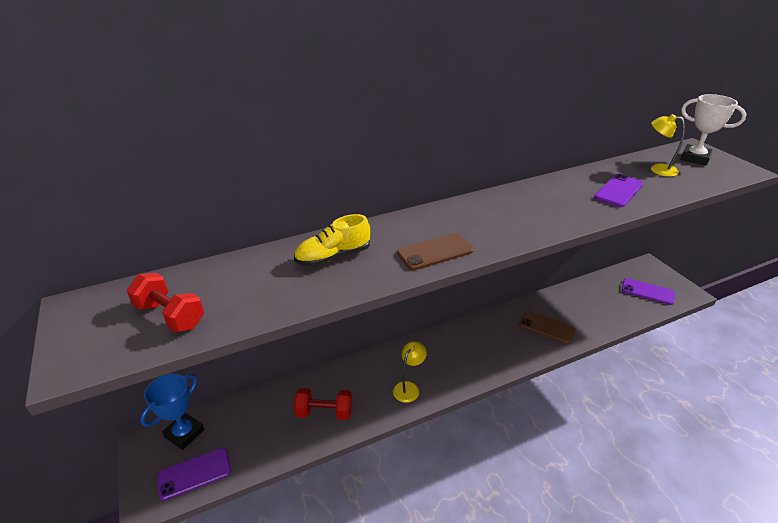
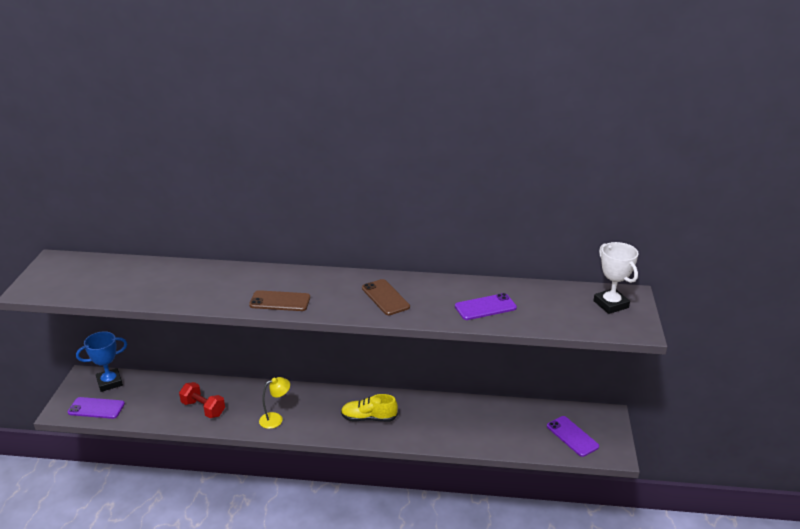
camera: 30 degrees right, 5 degrees down
(171, 315) = (93, 283): red dumbbell -> none
(333, 257) = (214, 281): yellow shoe -> yellow shoe (369, 418)
(546, 327) = (435, 424): brown phone -> brown phone (385, 297)
(657, 169) = (554, 302): yellow lamp -> none

